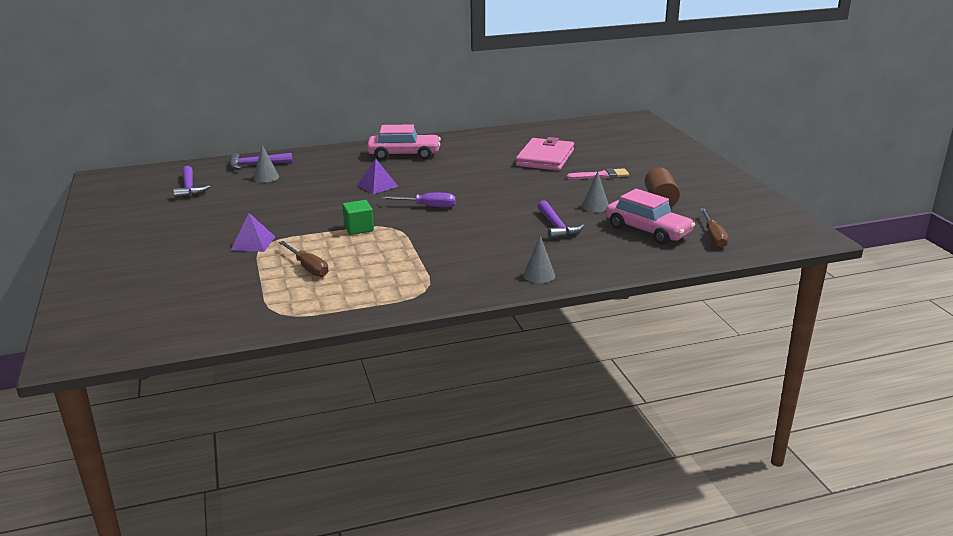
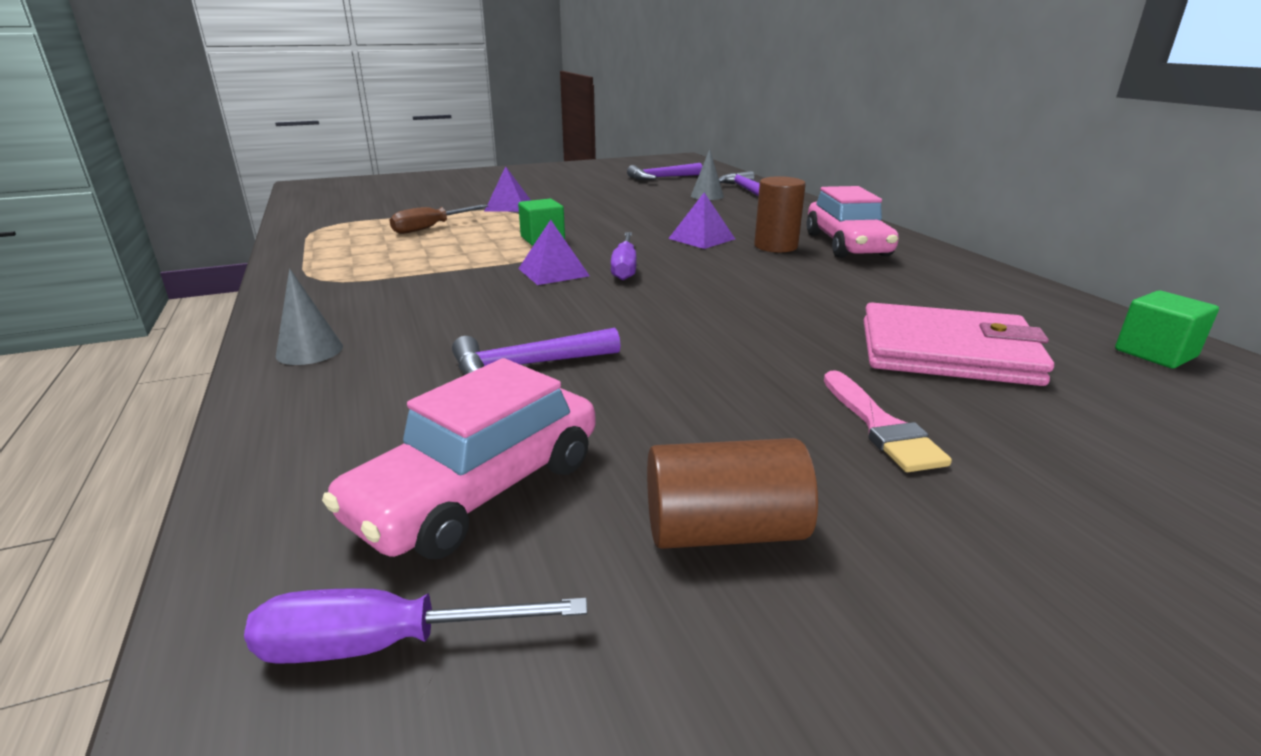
camera: 85 degrees right, 0 degrees up
(401, 170) = (775, 246): none -> brown cylinder
(430, 224) = (553, 272): none -> purple pyramid
(547, 132) = (1155, 353): none -> green cube
(595, 206) = (648, 412): grey cone -> none
(713, 237) = (385, 644): brown screwdriver -> purple screwdriver

